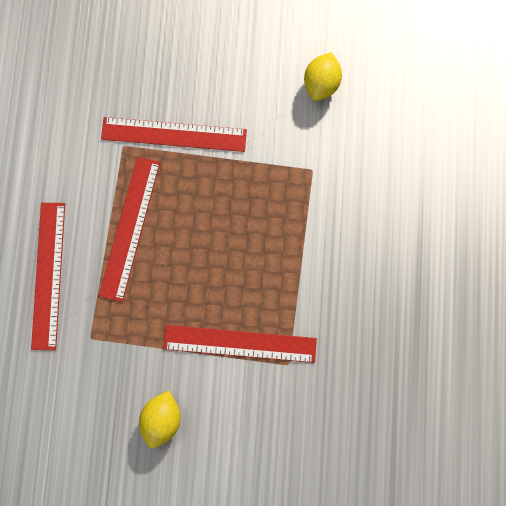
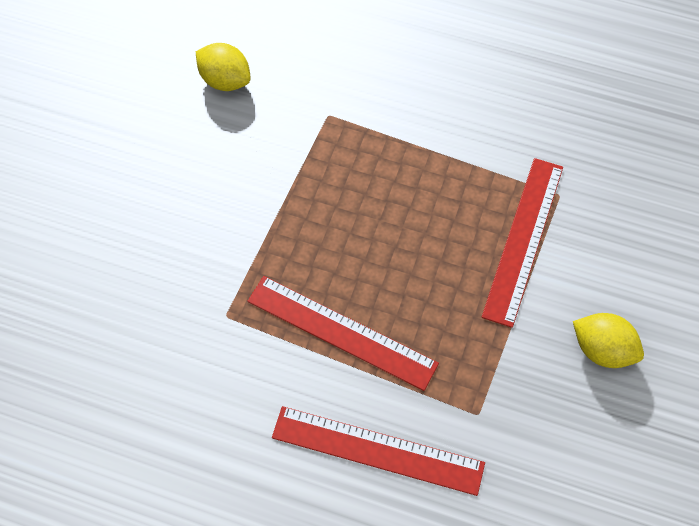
camera: 75 degrees left, 15 degrees down
(174, 134) = (231, 252): red ruler -> none

